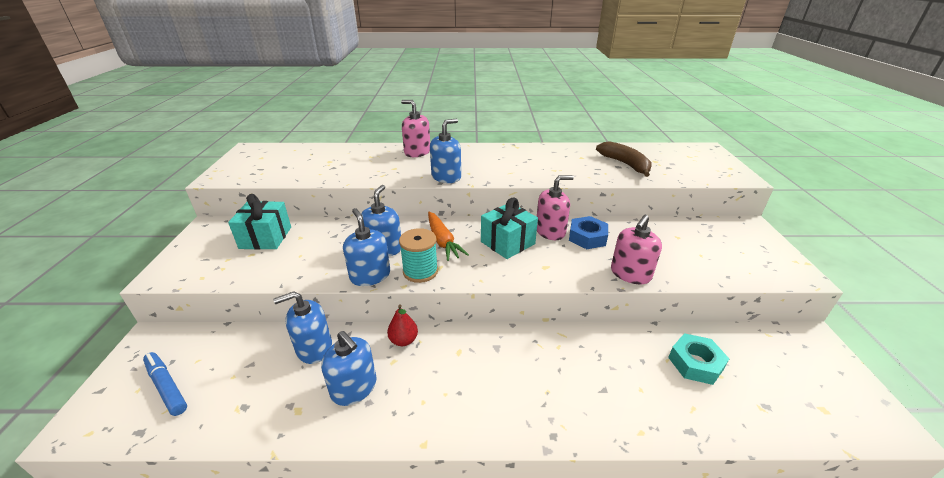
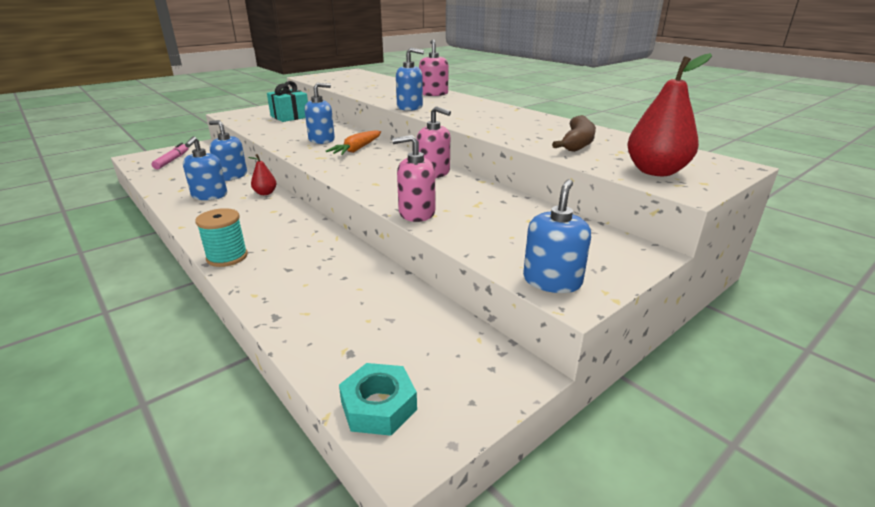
camera: 50 degrees right, 5 degrees down
(166, 387) = (172, 160): blue marker -> pink marker
(370, 275) = (286, 146): blue soap dispenser -> blue soap dispenser (552, 281)
(420, 271) = (310, 154): turquoise spool -> turquoise spool (227, 257)
(507, 243) = (389, 165): turquoise gift -> none
(587, 237) = (449, 186): blue nut -> none
(695, 363) = (371, 303): turquoise nut -> turquoise nut (378, 406)
(702, 170) = (655, 171): none -> red pear

